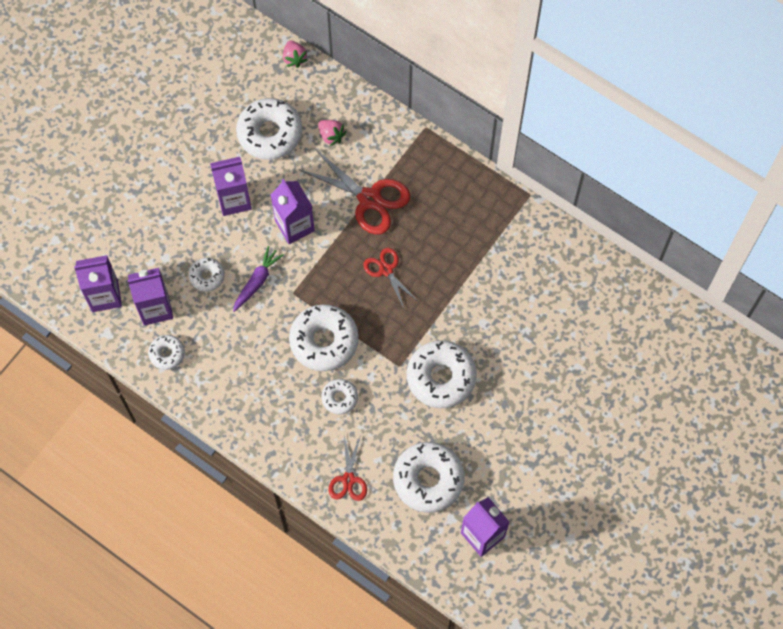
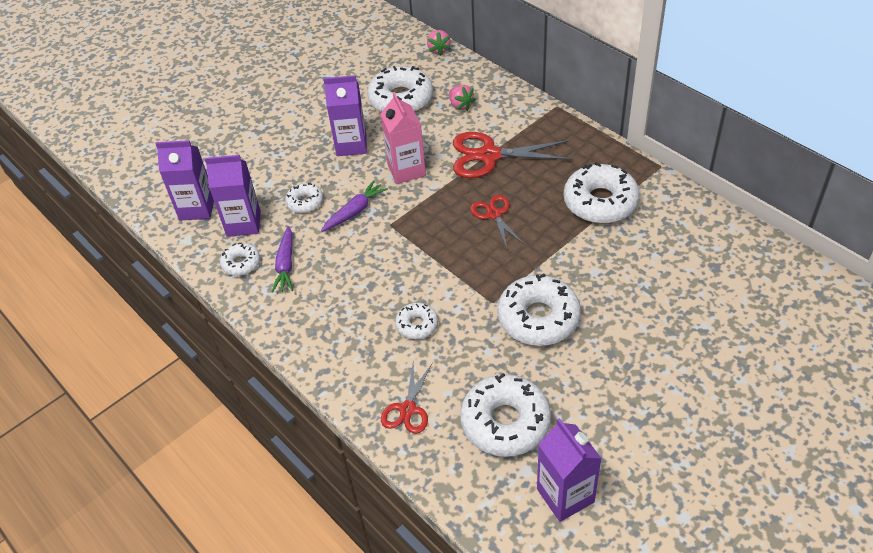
camera: 15 degrees right, 20 degrees down
(208, 350) = (286, 265): none -> purple carrot
(294, 226) = (406, 170): purple carton -> pink carton
(324, 341) = (412, 270): white donut -> white donut (600, 202)
(369, 199) = (489, 156): red scissors -> red scissors turned 135 degrees clockwise

